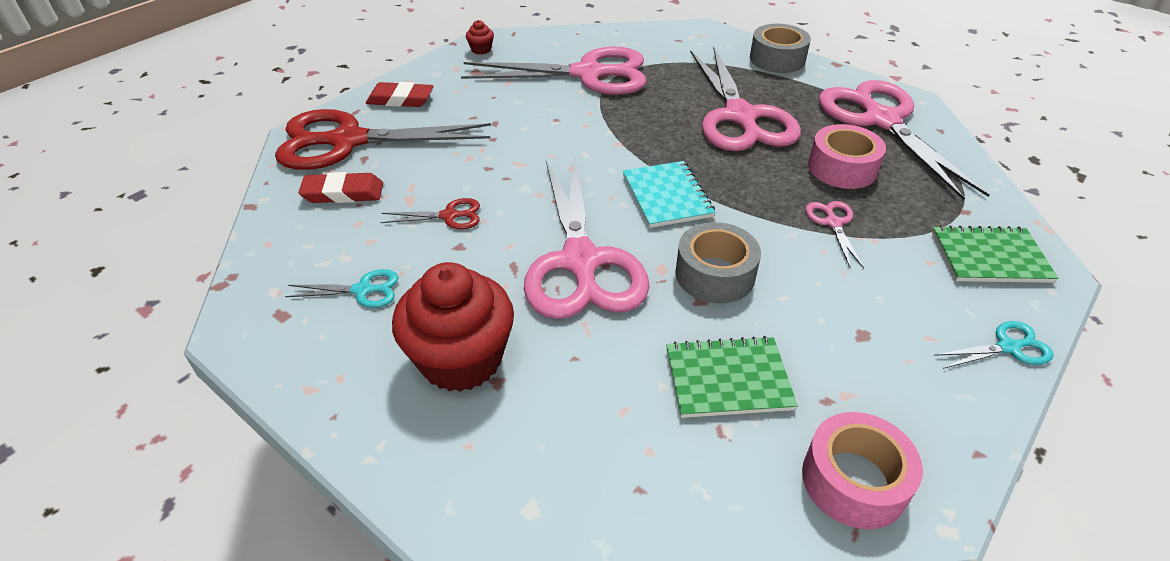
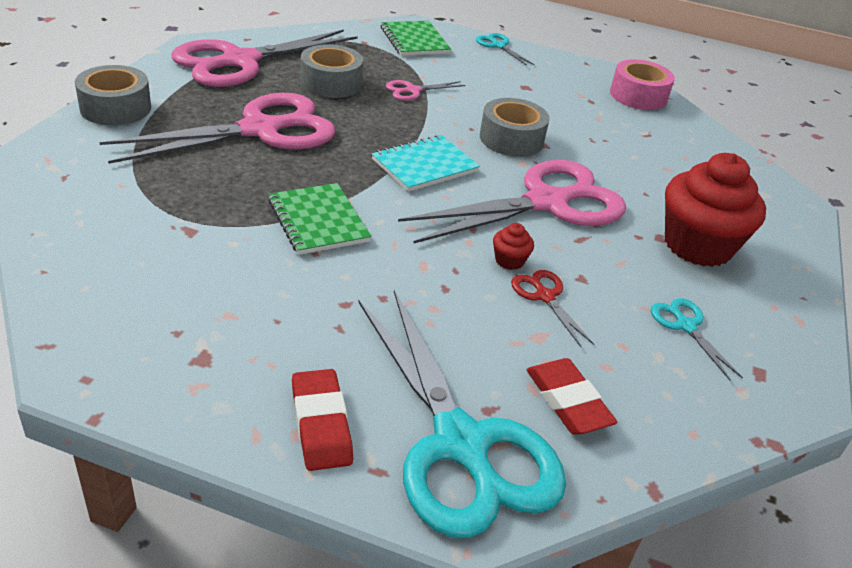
camera: 115 degrees left, 5 degrees down
(348, 141) = (460, 443): red scissors -> turquoise scissors
(481, 49) = (120, 371): red cupcake -> red cupcake (509, 260)
(587, 74) = (186, 242): pink scissors -> none
(728, 379) = (606, 132): green notebook -> green notebook (318, 221)
(842, 168) = (331, 83): pink tape -> grey tape

